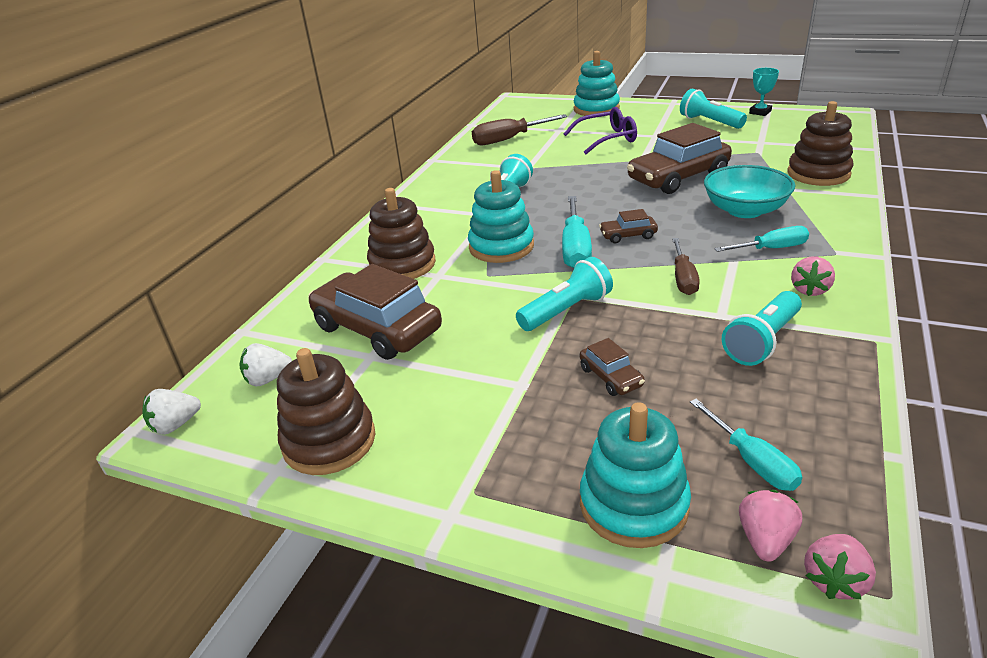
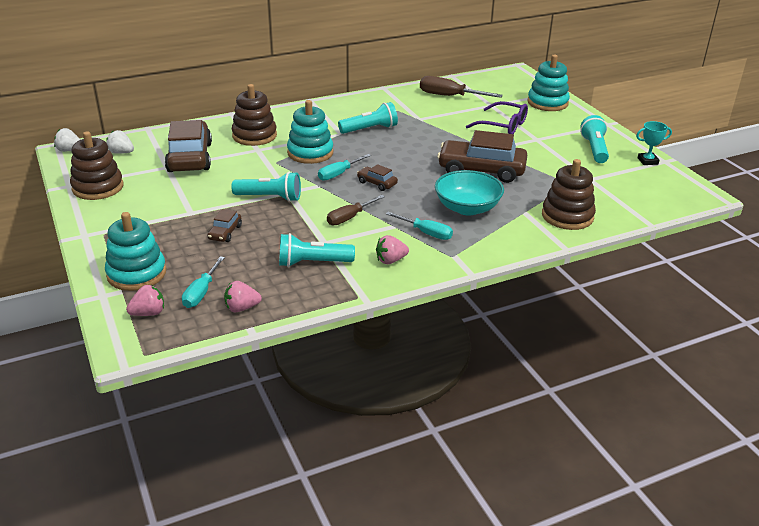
camera: 40 degrees right, 0 degrees up
(575, 249) = (338, 174): turquoise screwdriver -> turquoise screwdriver, size x0.66
(834, 580) = (140, 337): pink strawberry -> pink strawberry (242, 308)

